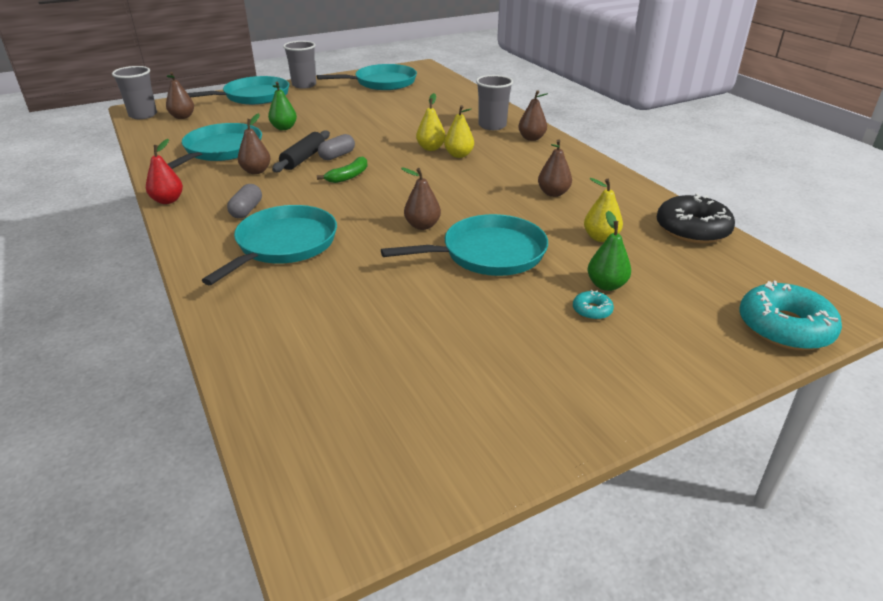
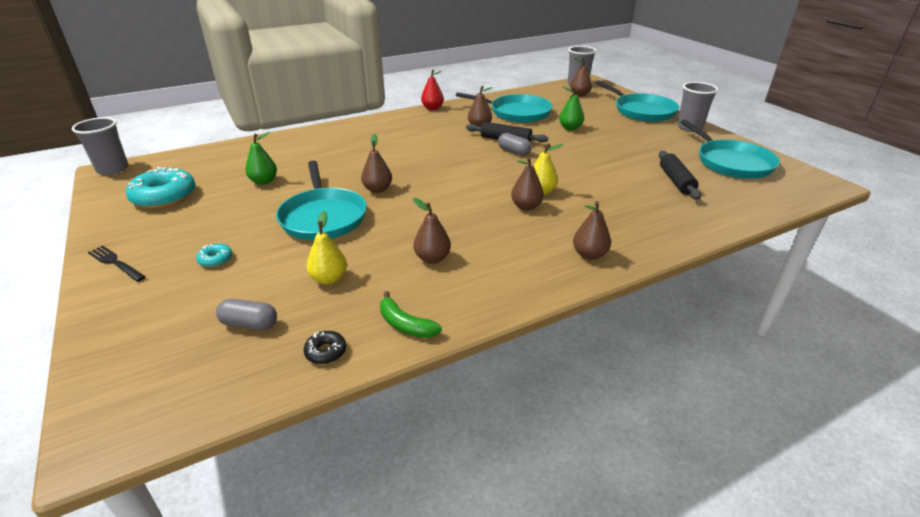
camera: 90 degrees right, 0 degrees up
(246, 210) = (415, 130): grey capsule -> grey capsule (249, 324)
(284, 244) = (363, 144): turquoise pan -> none
(348, 176) = (471, 158): green banana -> green banana (405, 325)
(413, 102) = (676, 181): none -> black rolling pin
(459, 155) = (526, 206): yellow pear -> brown pear
(492, 126) = (621, 229): grey cup -> grey cup (113, 169)
(606, 285) = (246, 271): green pear -> green pear (264, 181)
(625, 392) = (115, 263): none -> black fork
(692, 229) = (326, 352): black donut -> black donut, size x0.45
(784, 328) = (112, 375): turquoise donut -> turquoise donut (164, 197)

